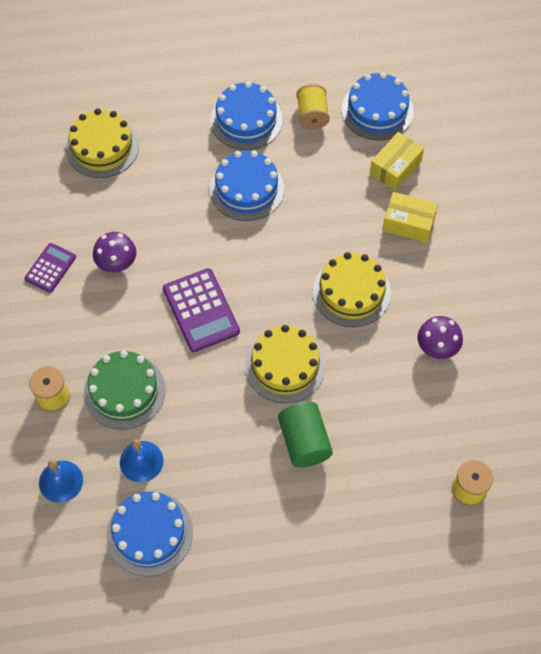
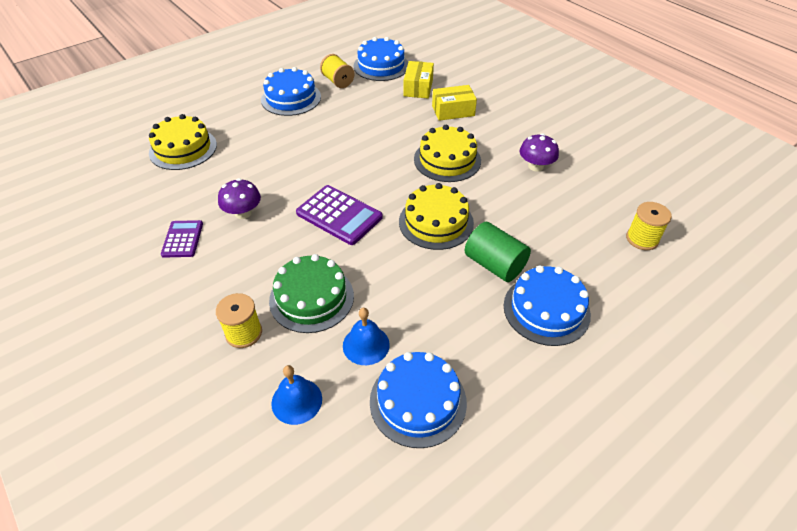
camera: 30 degrees left, 15 degrees down
(246, 189) = (320, 133): blue cake -> blue cake (546, 309)

